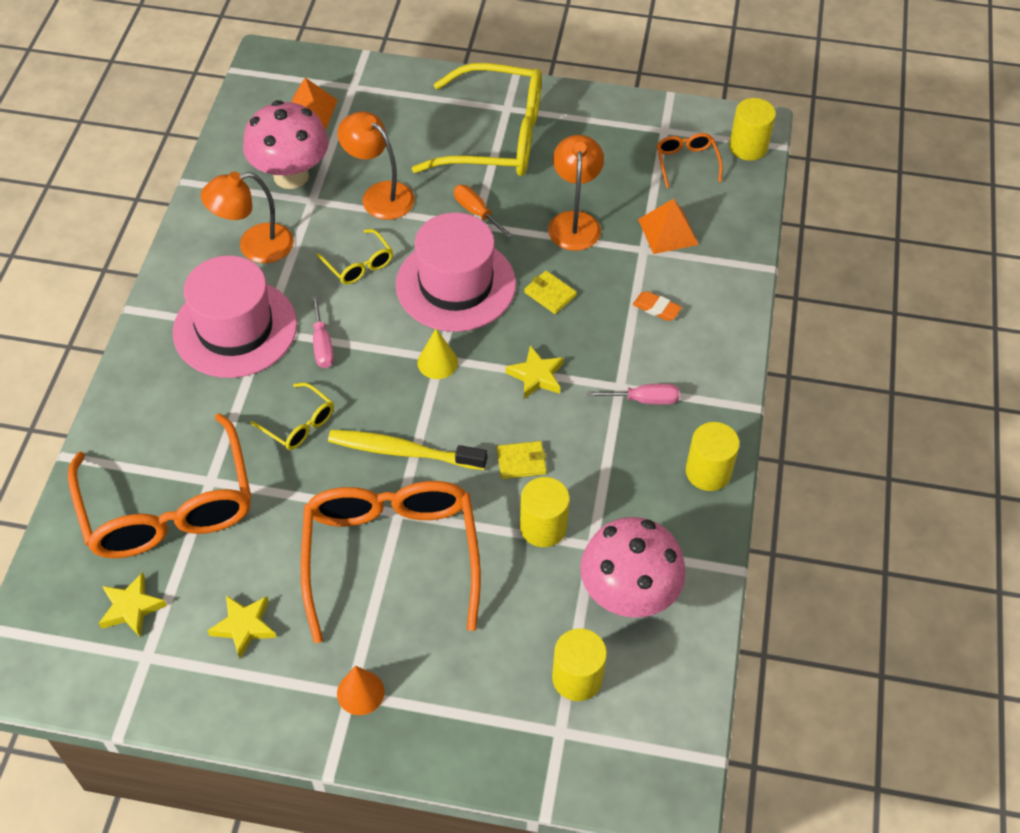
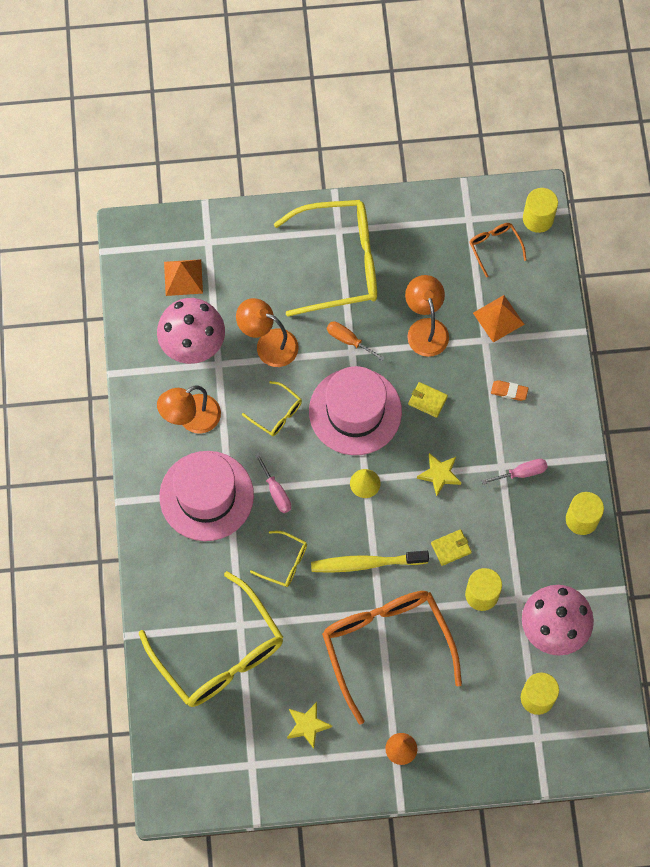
camera: 15 degrees left, 15 degrees up
(131, 608) = (227, 734): yellow star -> none
(168, 507) = (220, 654): orange glasses -> yellow glasses

